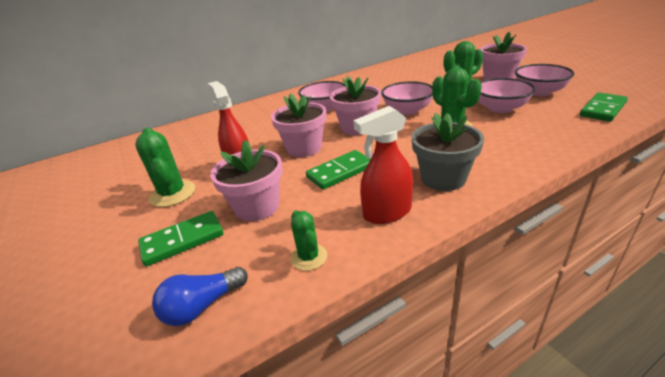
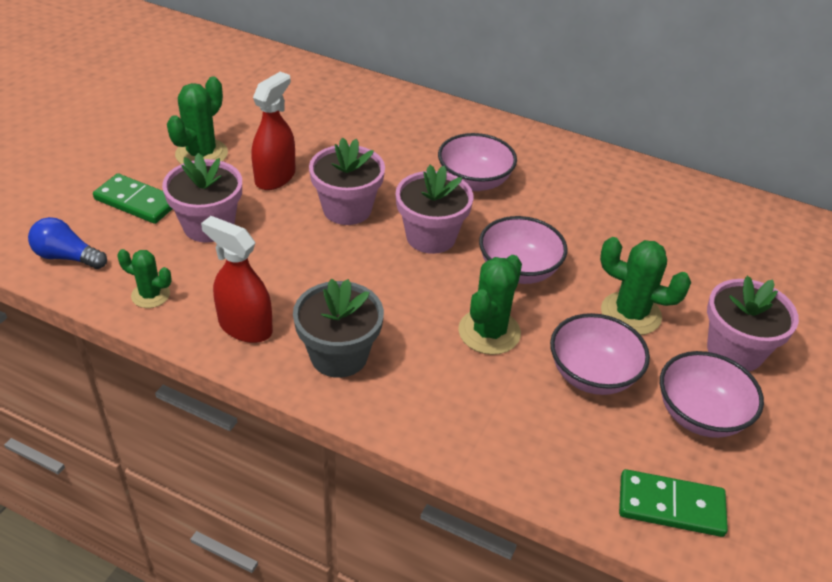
camera: 50 degrees right, 10 degrees up
(309, 257) = (150, 295): green cactus -> green cactus turned 75 degrees clockwise
(340, 172) = (308, 262): green domino -> none

